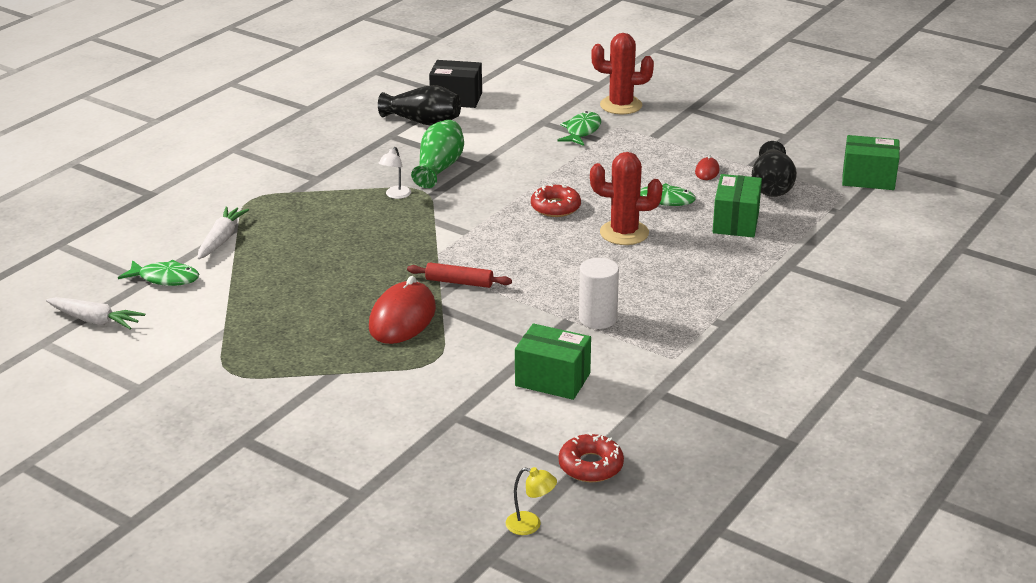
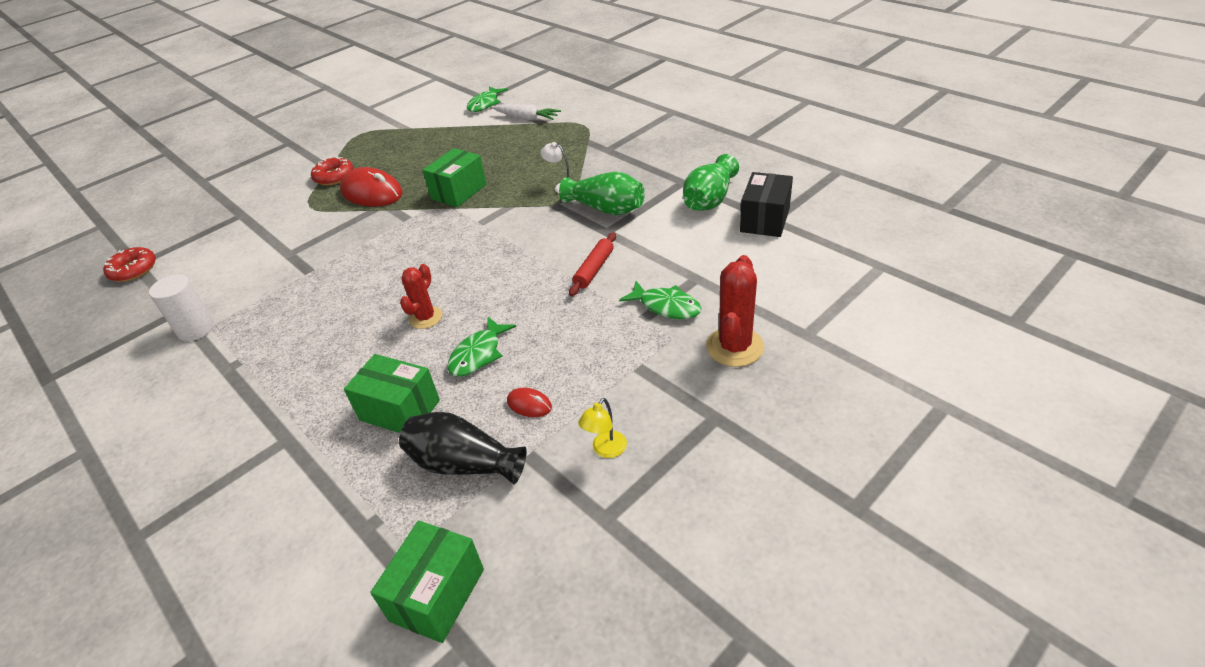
camera: 105 degrees right, 10 degrees up
(95, 320) = (450, 88): white carrot -> none
(423, 122) = (710, 199): black vase -> green vase
(459, 282) = (403, 218): red rolling pin -> red rolling pin (594, 269)
(530, 525) = (109, 241): yellow lamp -> yellow lamp (605, 450)
(552, 379) = (240, 258): green box -> green box (459, 191)
(555, 207) = (498, 275): red donut -> red donut (334, 176)
(598, 318) = (298, 288): white cylinder -> white cylinder (196, 329)
(624, 233) = (426, 317): red cactus -> red cactus, size x0.65

